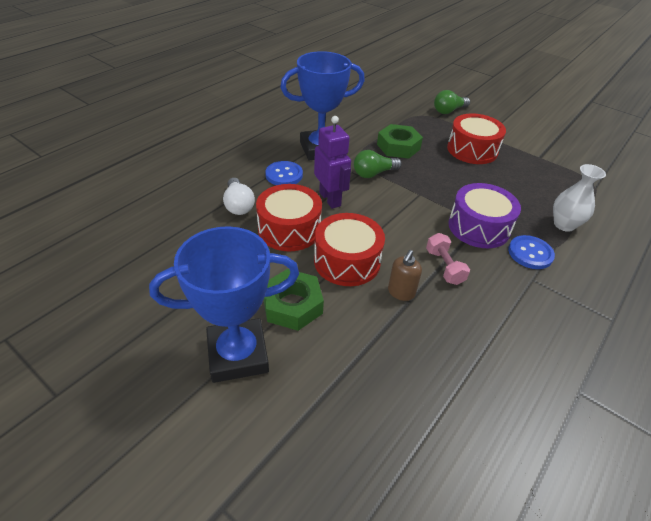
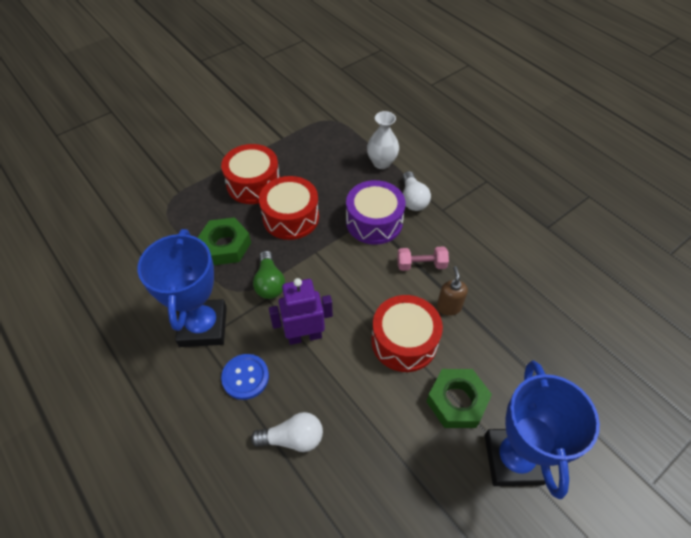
camera: 75 degrees left, 10 degrees up
(289, 229) = (348, 387): red drum -> red drum (291, 217)
(401, 292) = (448, 307): brown soap dispenser -> brown soap dispenser turned 135 degrees counterclockwise
(448, 111) = (170, 177): green light bulb -> none
(530, 253) = (413, 199): blue button -> white light bulb

